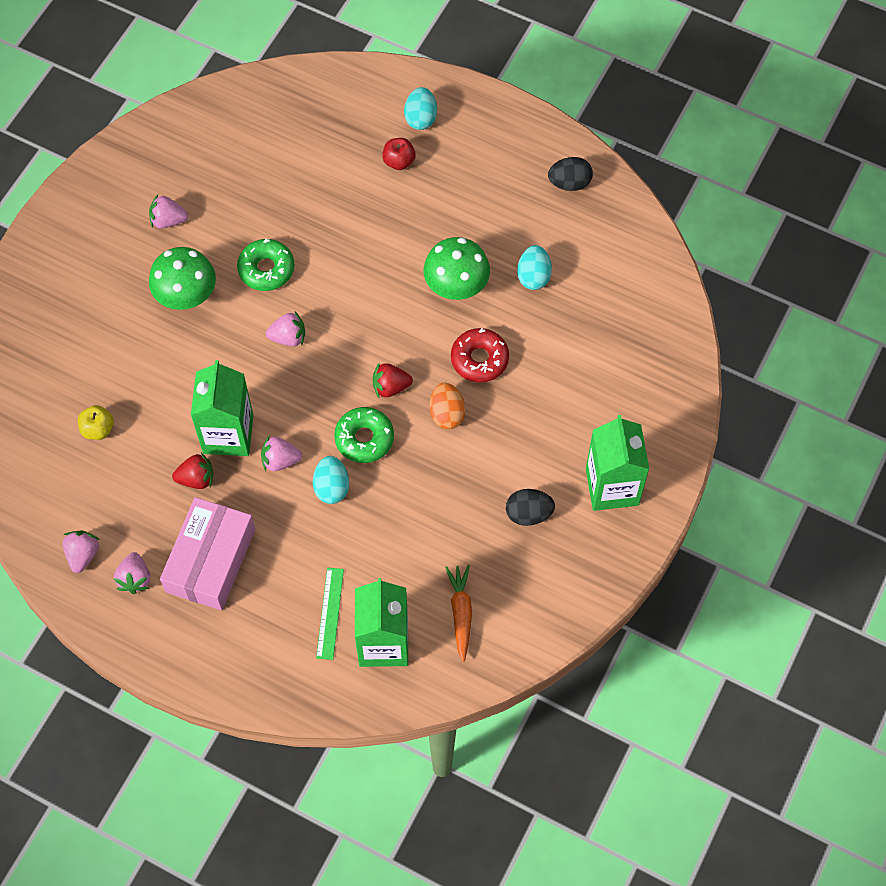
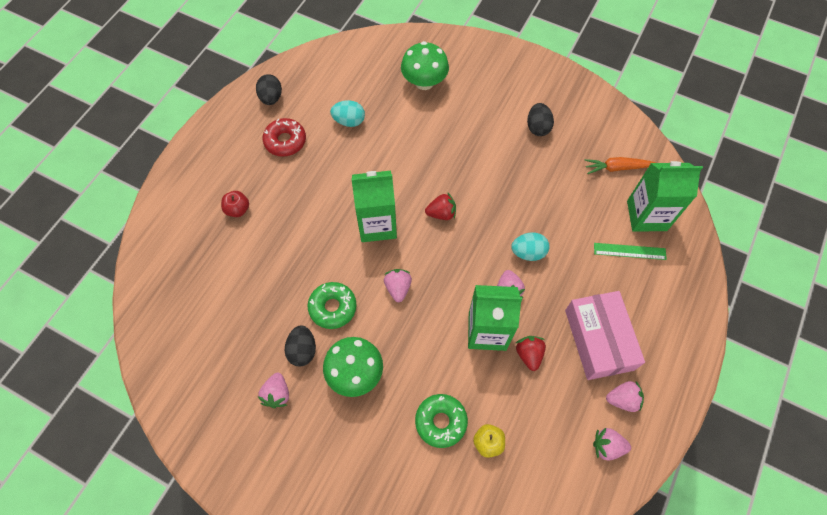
camera: 90 degrees left, 0 degrees up
(210, 560) = (599, 339): pink box -> pink box turned 60 degrees clockwise
(216, 242) = (302, 350): none -> black egg
(364, 438) = (486, 230): green donut -> green donut (441, 422)
(390, 387) = (441, 213): red strawberry -> red strawberry turned 90 degrees counterclockwise
(421, 118) = (198, 194): turquoise egg -> none
(447, 414) = (463, 176): orange egg -> none
(456, 285) = (354, 170): green mushroom -> green mushroom (424, 82)
(479, 359) = (417, 155): red donut -> red donut (285, 141)
(612, 487) = (513, 80): green carton -> green carton (377, 225)

